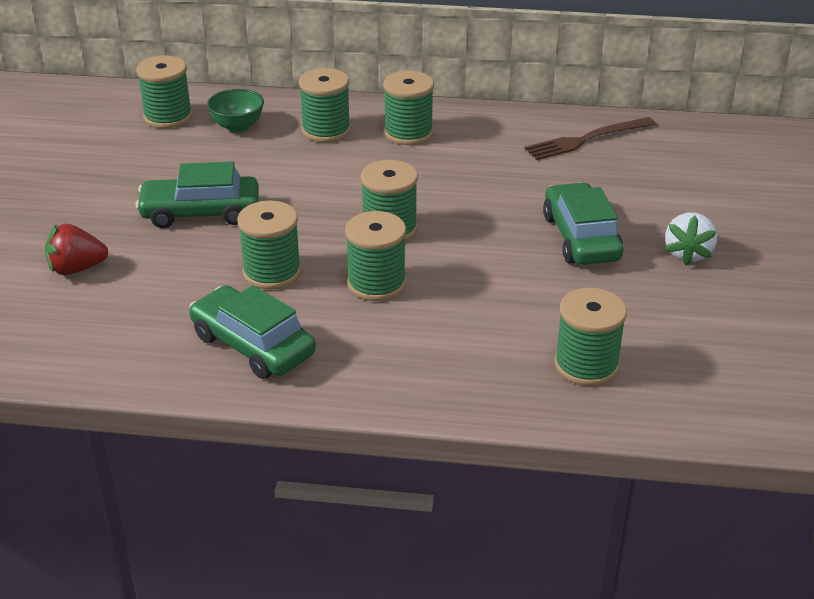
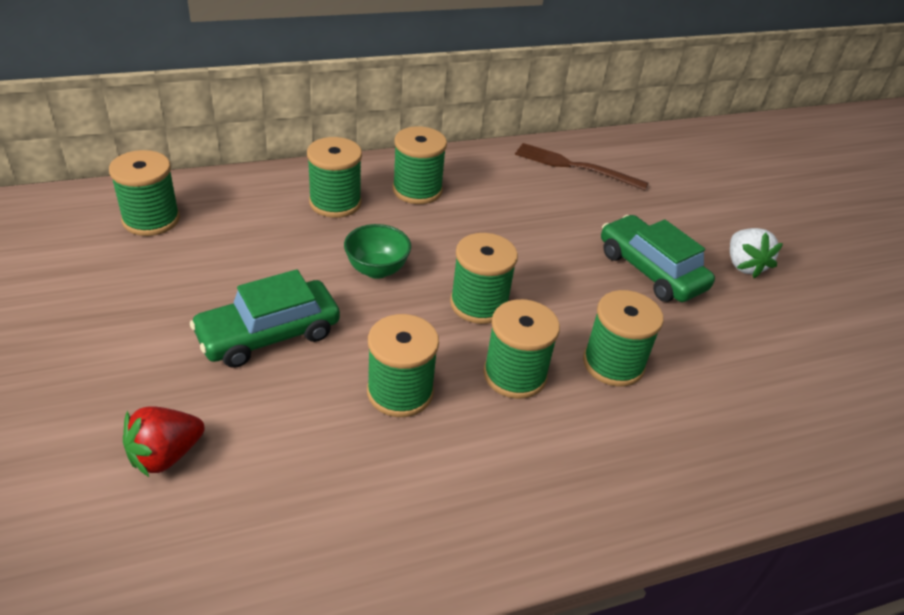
camera: 30 degrees left, 5 degrees up
(238, 127) = (239, 217): green bowl -> green bowl (377, 270)
(253, 345) = (447, 498): green car -> none
(586, 139) = (575, 166): brown fork -> brown fork turned 75 degrees clockwise
(586, 365) = (766, 413): green spool -> green spool (613, 364)

